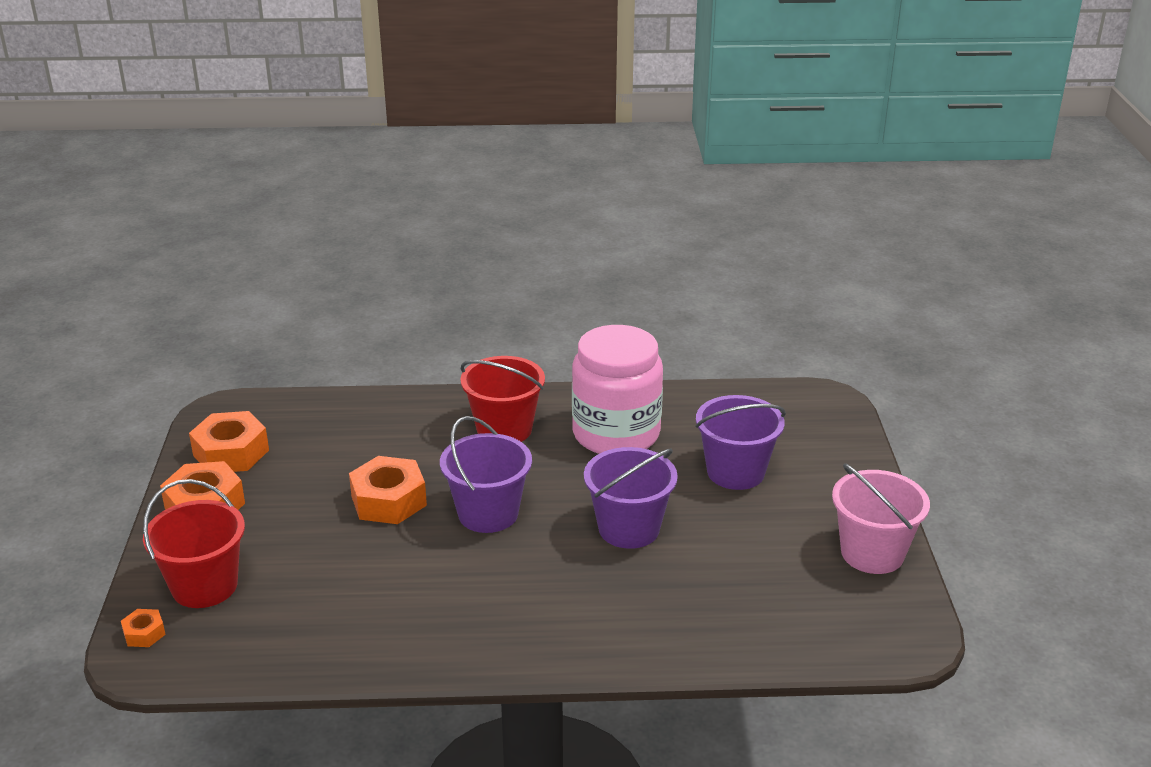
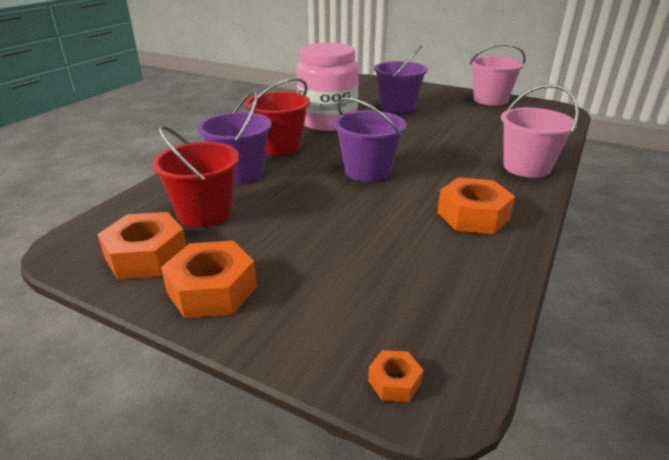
camera: 60 degrees left, 0 degrees up
(204, 586) = (344, 318): red bucket -> red bucket (205, 213)
(389, 500) = (313, 200): orange nut -> orange nut (473, 215)
(608, 639) = (526, 167): none -> pink bucket
(629, 529) = (424, 139): purple bucket -> purple bucket (240, 173)

